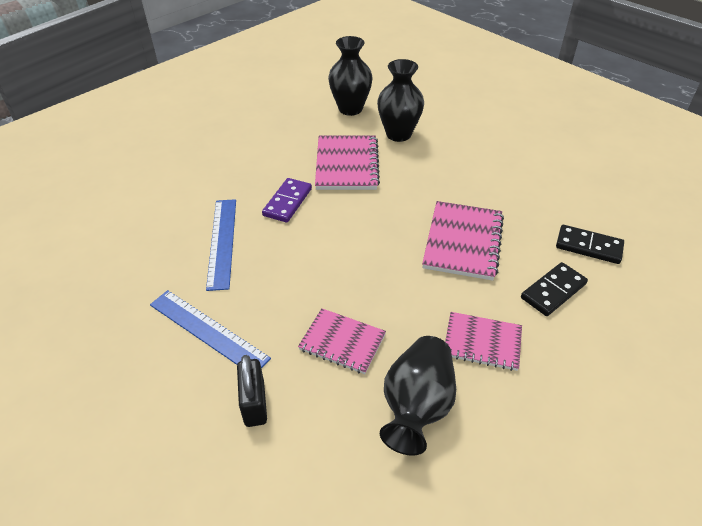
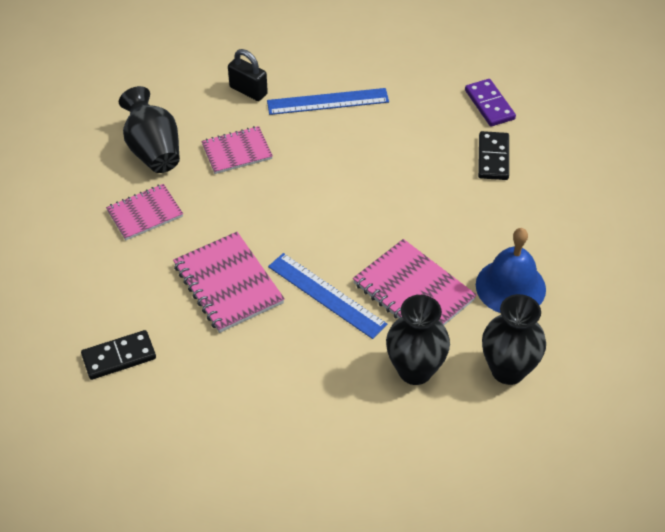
camera: 135 degrees right, 5 degrees up
(222, 242) = (406, 153): blue ruler -> blue ruler (326, 295)
(287, 202) = (409, 217): purple domino -> purple domino (489, 105)
(291, 135) = (510, 286): none -> blue bell
(553, 291) = (121, 289): black domino -> black domino (493, 158)

